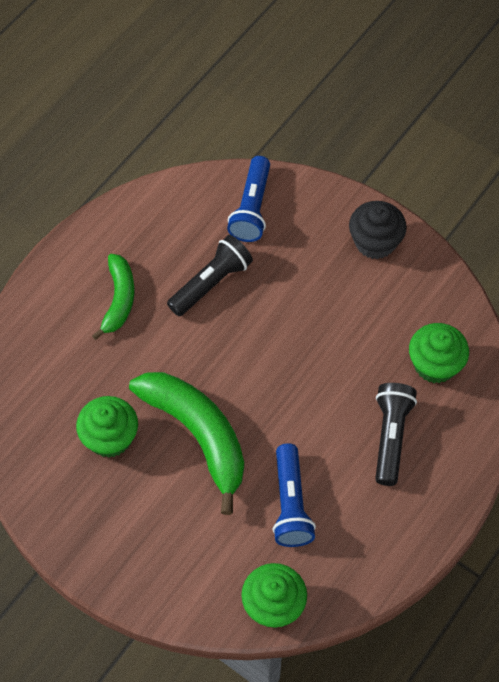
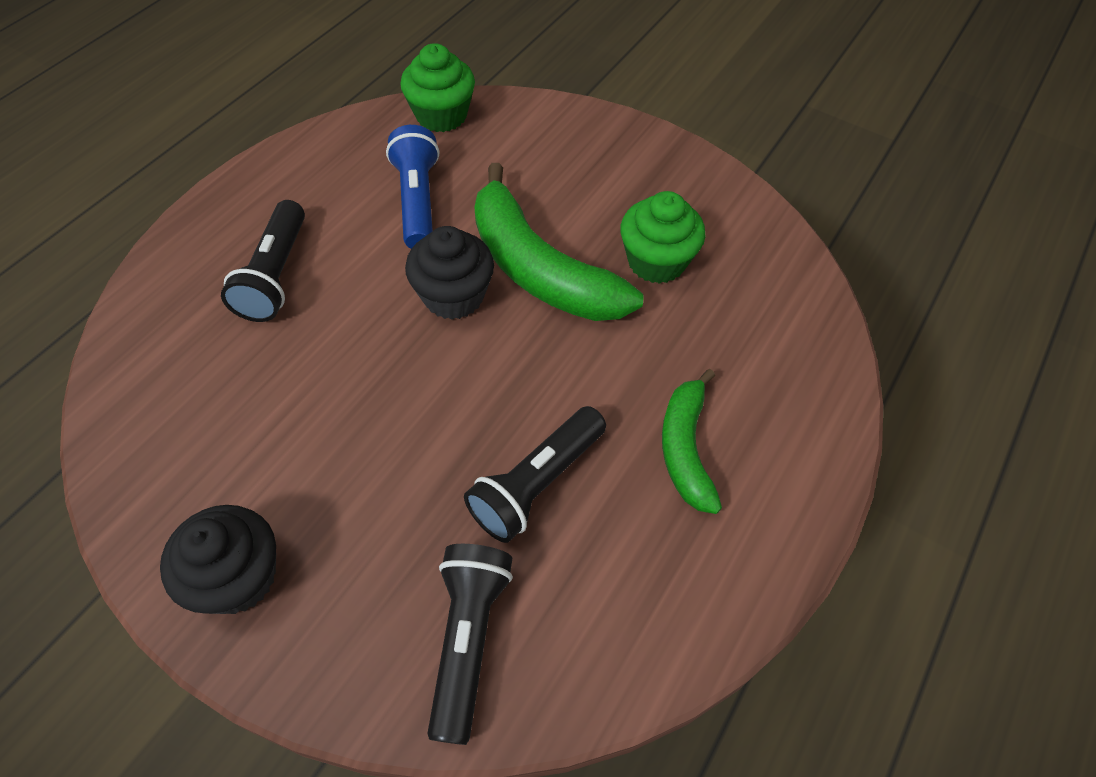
camera: 175 degrees right, 5 degrees down
(252, 208) = (468, 640): blue flashlight -> black flashlight
(261, 414) = (453, 296): none -> black cupcake
(435, 364) = (187, 370): green cupcake -> none

